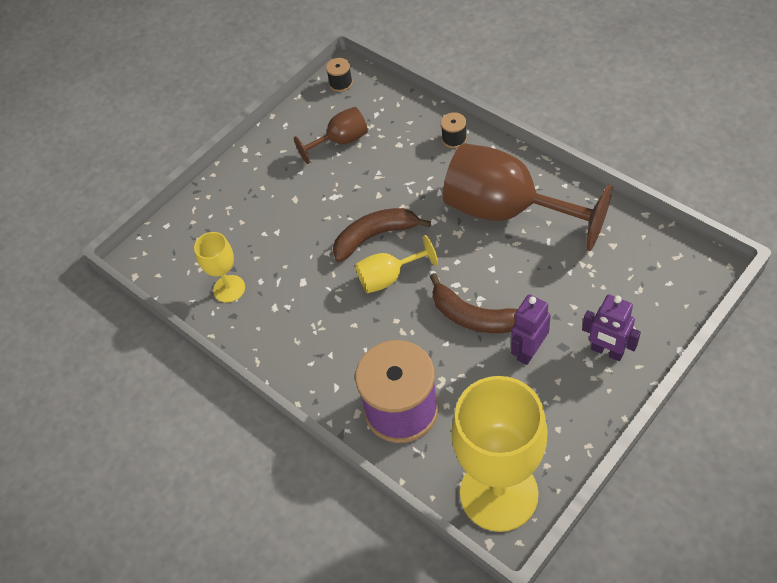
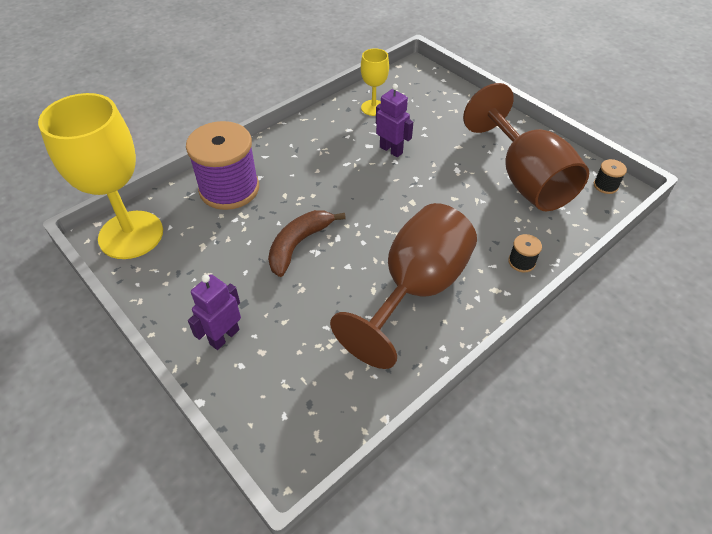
camera: 90 degrees right, 5 degrees down
(341, 141) = (525, 179): brown goblet -> brown goblet, size x2.04
(375, 236) = (405, 191): brown banana -> none
(389, 277) = (358, 195): yellow goblet -> none
(528, 351) = (248, 277): purple robot -> purple robot (391, 150)

